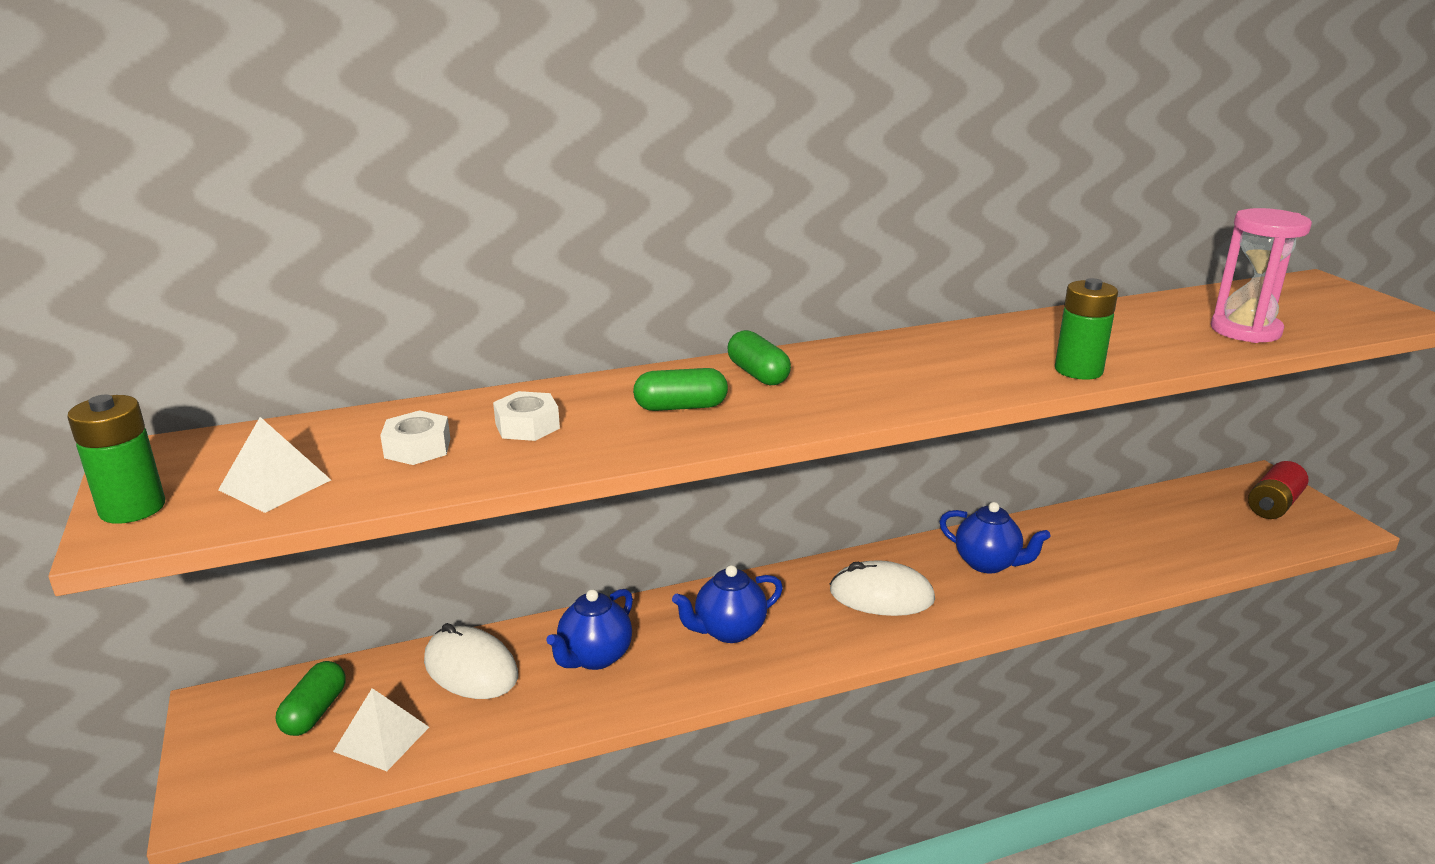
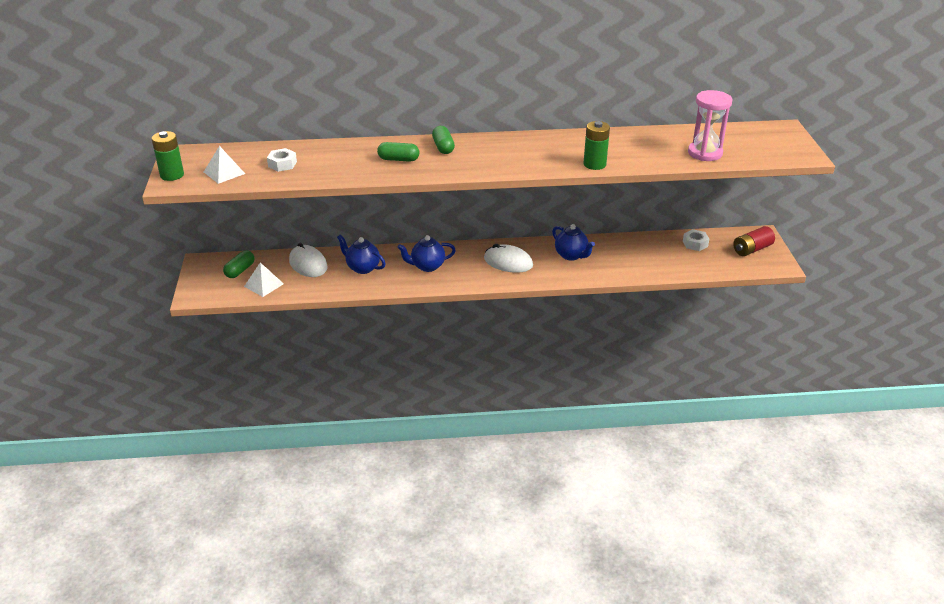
camera: 15 degrees right, 10 degrees up
(527, 426) = (330, 160): white nut -> white nut (695, 244)
(594, 657) = (362, 268): blue teapot -> blue teapot turned 75 degrees clockwise

